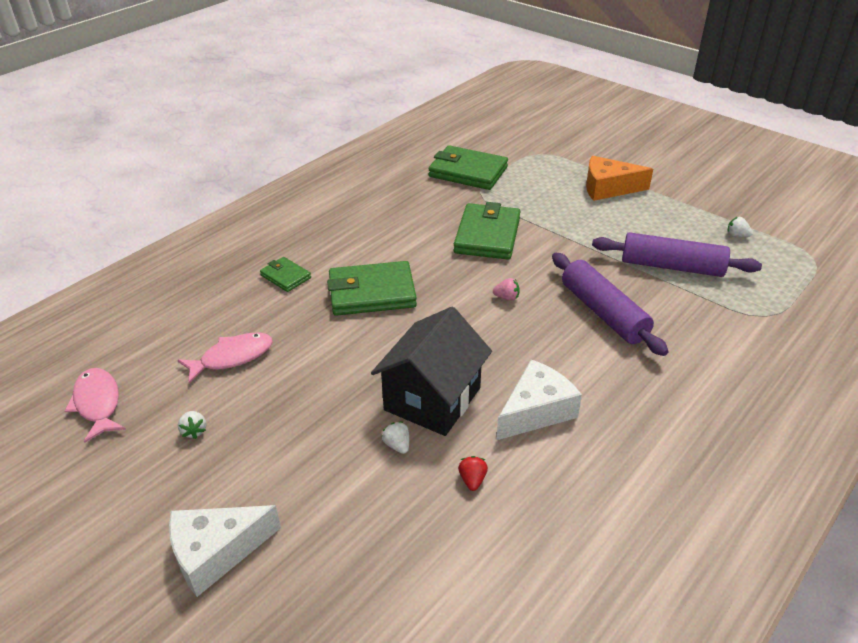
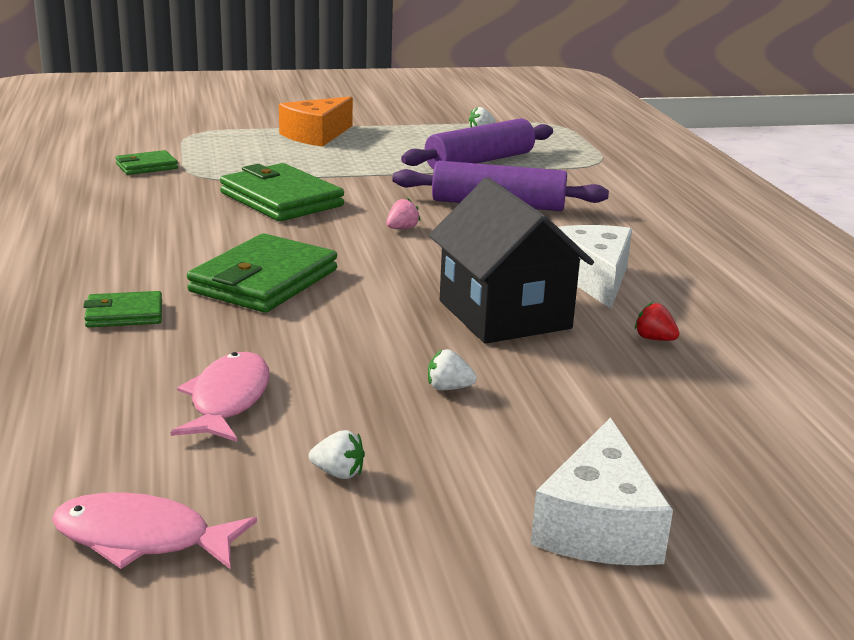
camera: 55 degrees left, 15 degrees down
(397, 445) = (552, 356): white strawberry -> white strawberry (448, 388)
(468, 172) = (147, 166): green wallet -> green wallet, size x0.53

